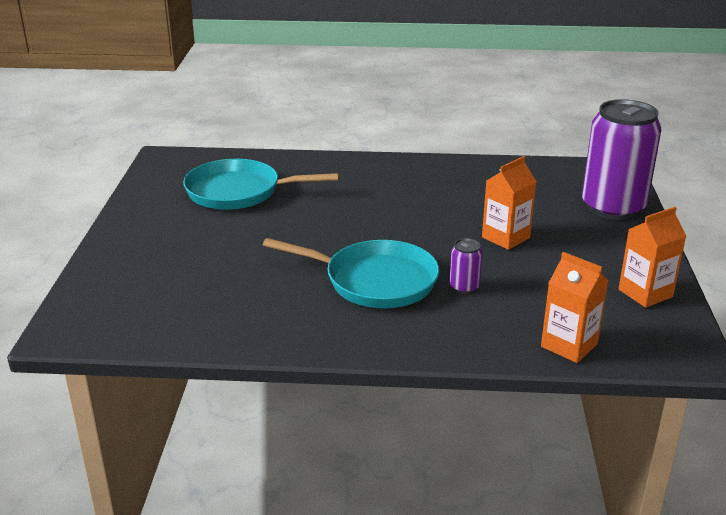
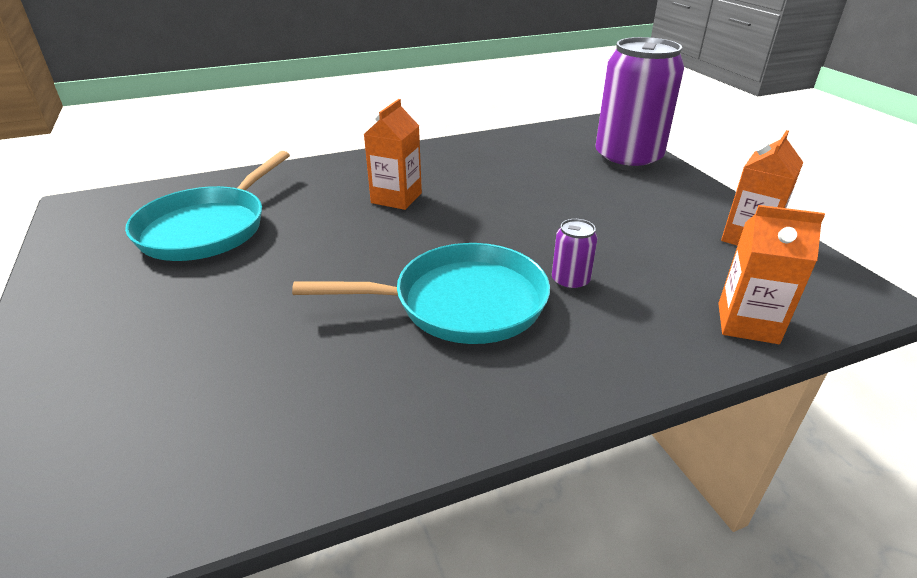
camera: 25 degrees left, 5 degrees up
(239, 192) = (207, 228): turquoise pan -> turquoise pan turned 45 degrees counterclockwise
(505, 237) = (560, 212): orange carton -> orange carton (396, 198)

